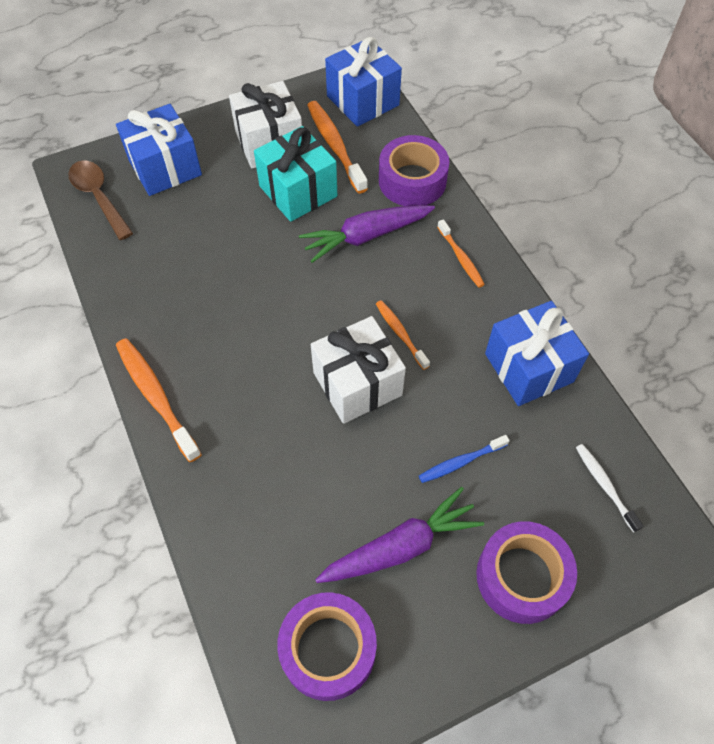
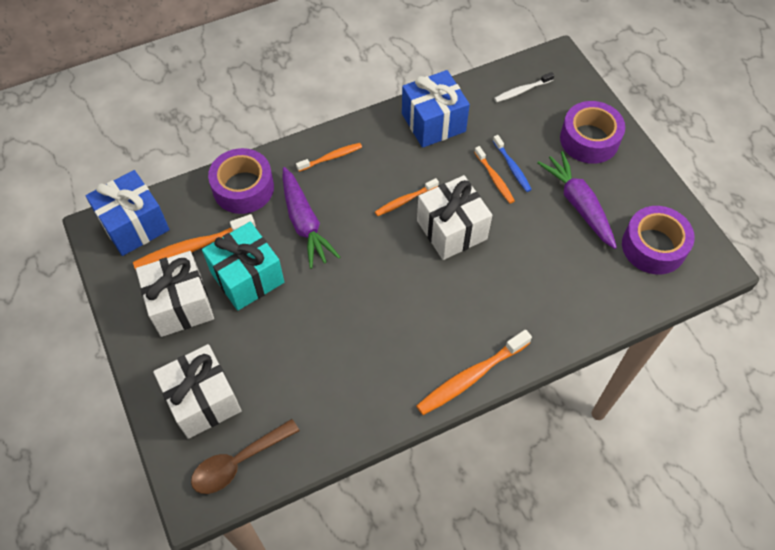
camera: 90 degrees left, 0 degrees up
(165, 167) = (203, 400): blue gift -> white gift
(440, 438) = (494, 178): none -> orange toothbrush

